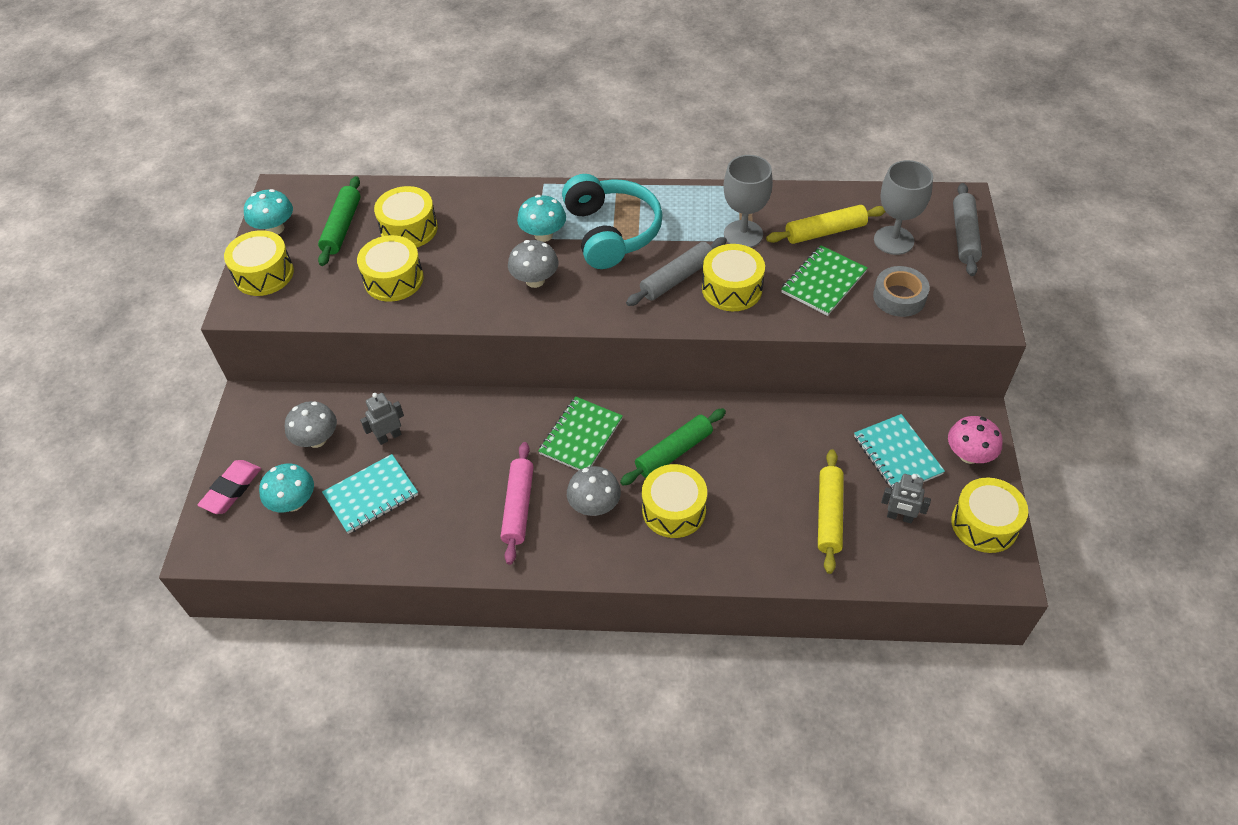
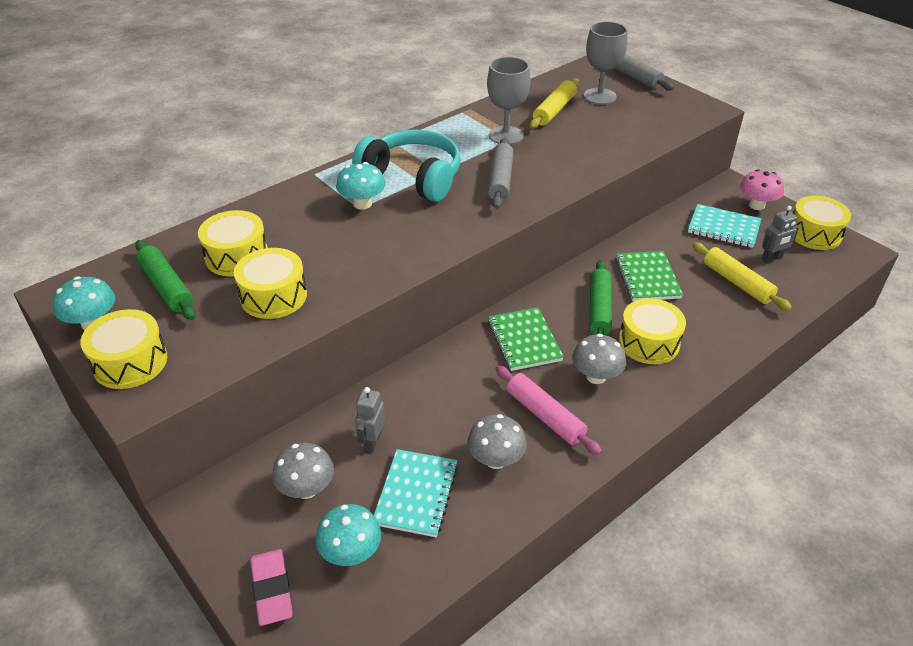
camera: 45 degrees left, 10 degrees down
(535, 280) = (398, 234): grey mushroom -> grey mushroom (496, 460)
(732, 289) = (545, 167): yellow drum -> none
(823, 282) = (594, 136): green notebook -> green notebook (647, 278)
(899, 297) = (647, 121): grey tape -> none

